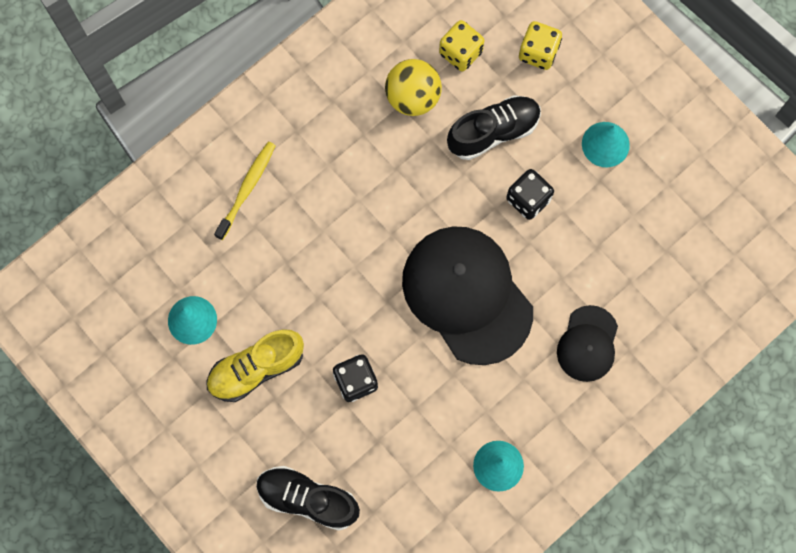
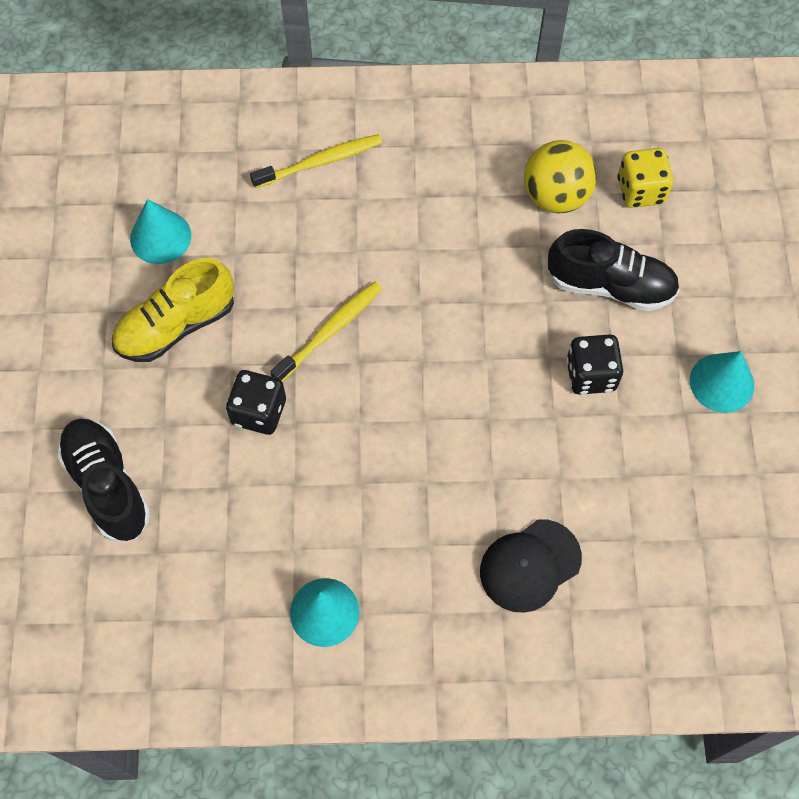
camera: 40 degrees right, 10 degrees down
(256, 368) = (176, 325): yellow shoe -> yellow shoe turned 45 degrees counterclockwise
(353, 296) = (329, 331): none -> yellow toothbrush
(467, 295) = (445, 417): black cap -> none
(538, 52) = (723, 246): yellow dice -> none

